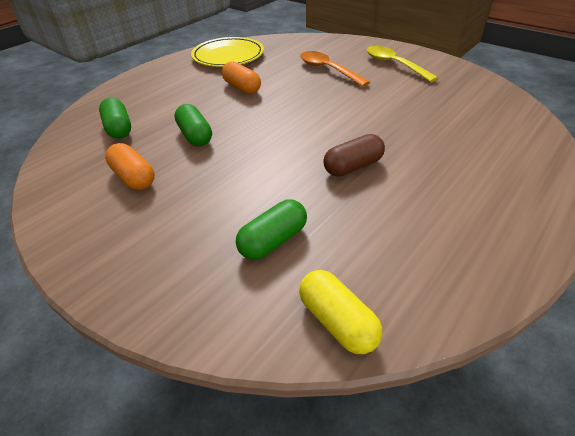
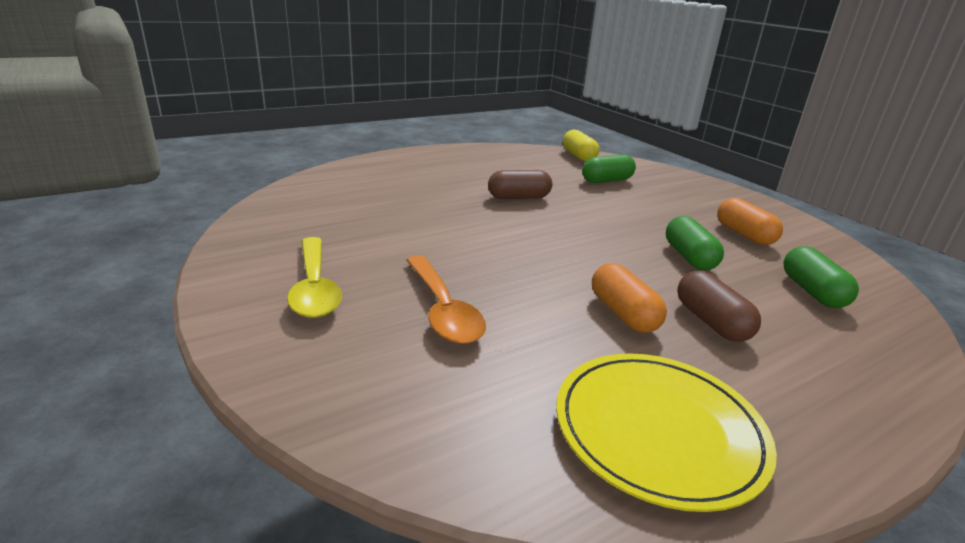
camera: 165 degrees left, 15 degrees down
(196, 94) = (711, 322): none -> brown capsule

